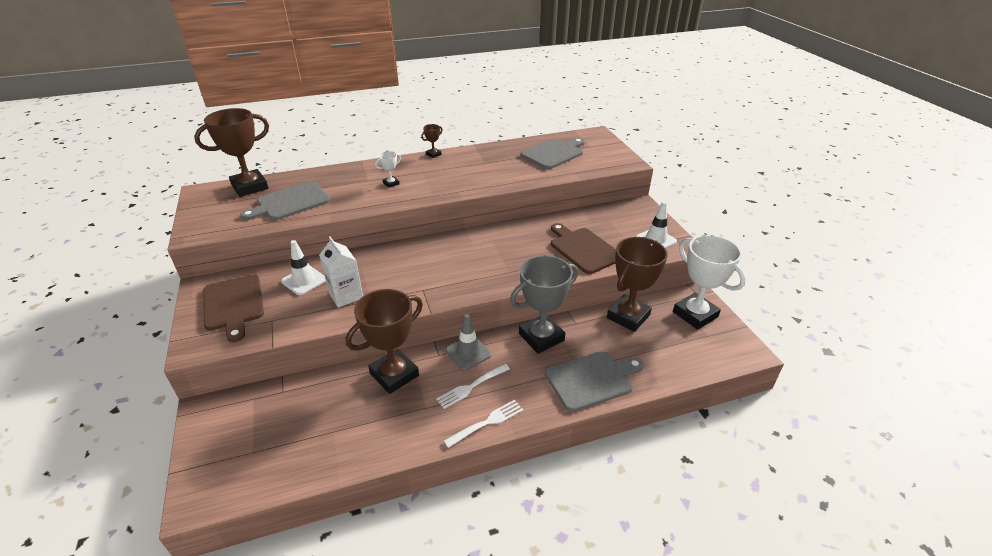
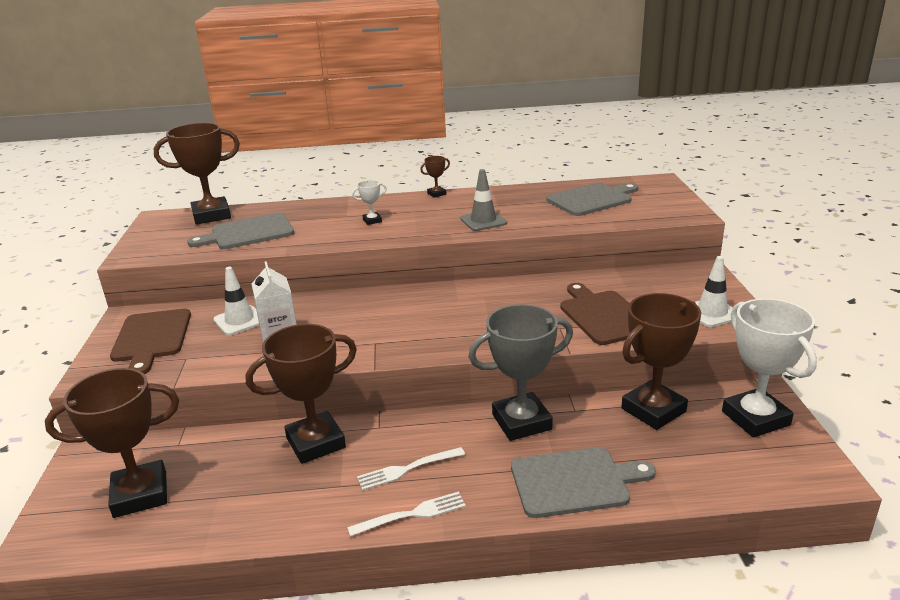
camera: 15 degrees right, 10 degrees down
(268, 439) = (140, 494): none -> brown trophy
(468, 353) = (418, 429): grey traffic cone -> grey traffic cone (483, 221)

